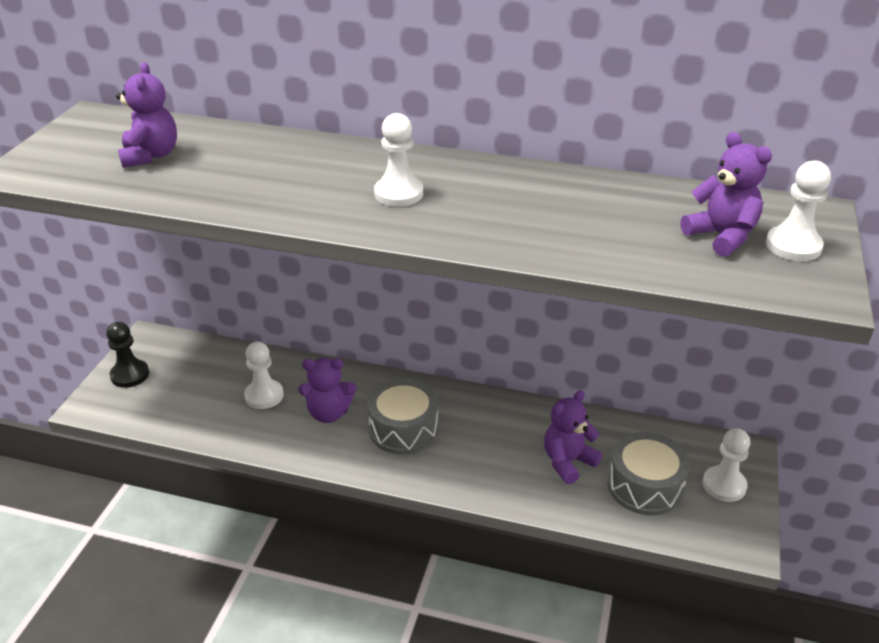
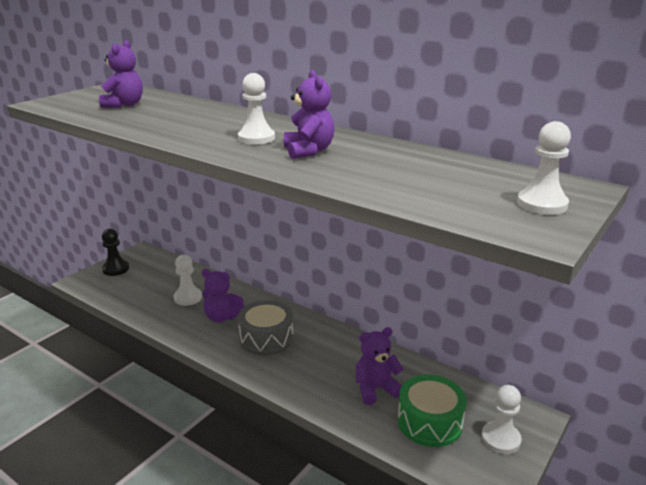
camera: 20 degrees right, 10 degrees down
(645, 486) = (429, 422): grey drum -> green drum
(721, 236) = (481, 190): purple teddy bear -> purple teddy bear (308, 151)

